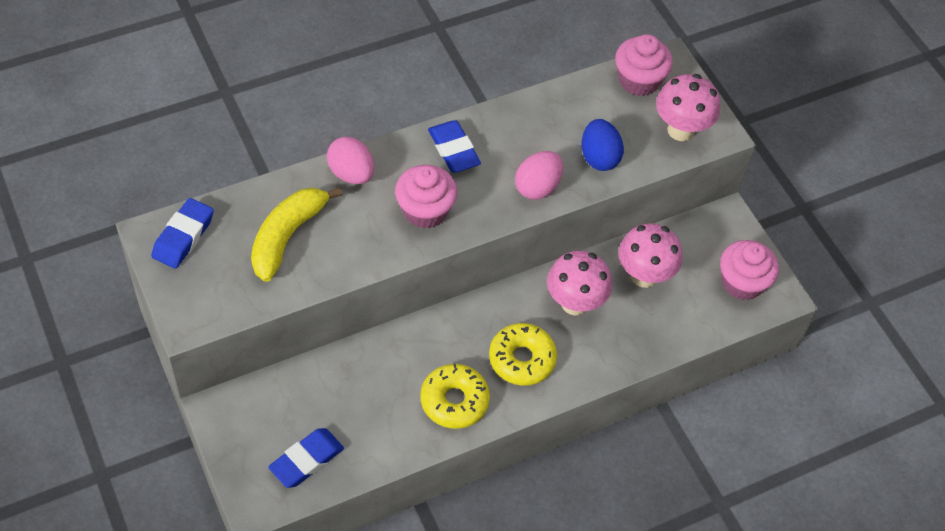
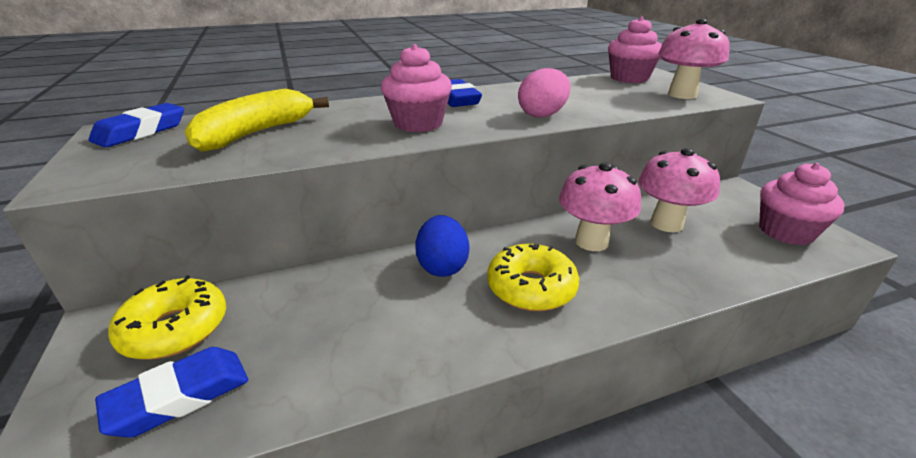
camera: 10 degrees right, 25 degrees down
(351, 173) = (349, 107): pink egg -> none
(454, 401) = (435, 328): yellow donut -> yellow donut (175, 329)
(599, 157) = (604, 104): blue egg -> blue egg (442, 266)

